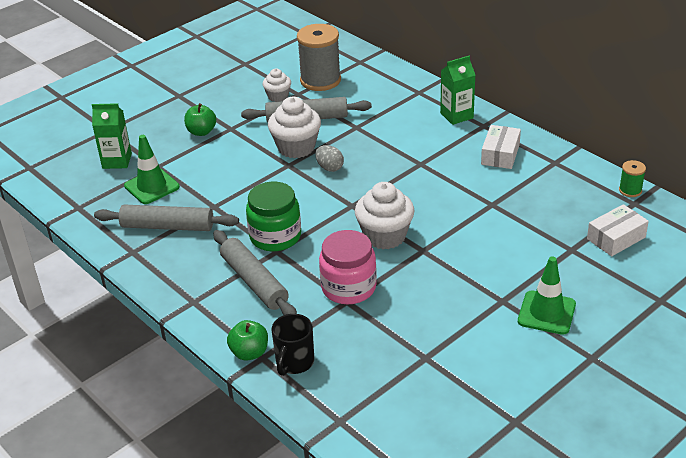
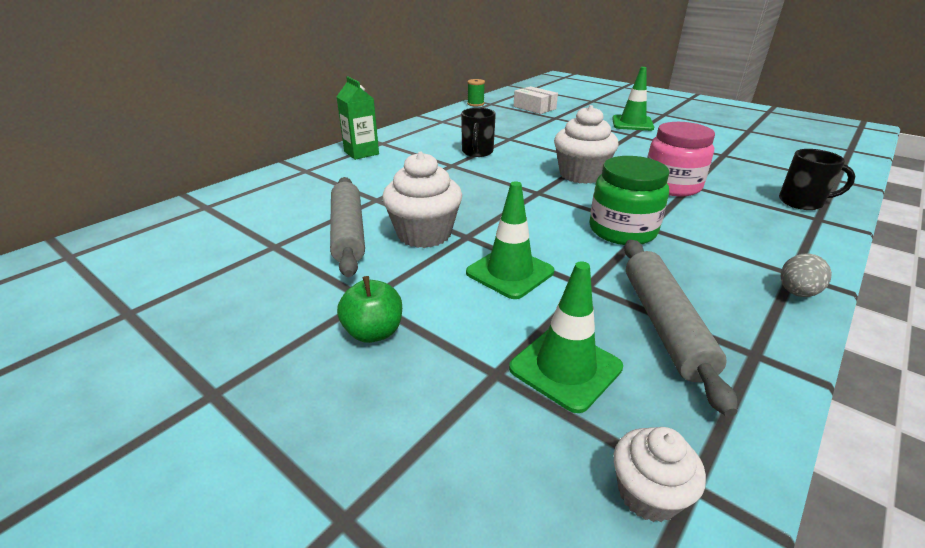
camera: 100 degrees left, 5 degrees down
(117, 161) = (490, 452): green carton -> none
(238, 178) = (510, 272): none -> green traffic cone
(249, 353) = (822, 226): green apple -> none
(254, 282) = (714, 235): grey rolling pin -> none
(278, 96) = (275, 262): white cupcake -> white cupcake (648, 494)
(320, 80) = (242, 231): grey spool -> none
(329, 168) = (468, 209): grey egg -> grey egg (796, 293)
(451, 180) = (477, 152): none -> black mug
(500, 154) = (432, 136): white box -> none

